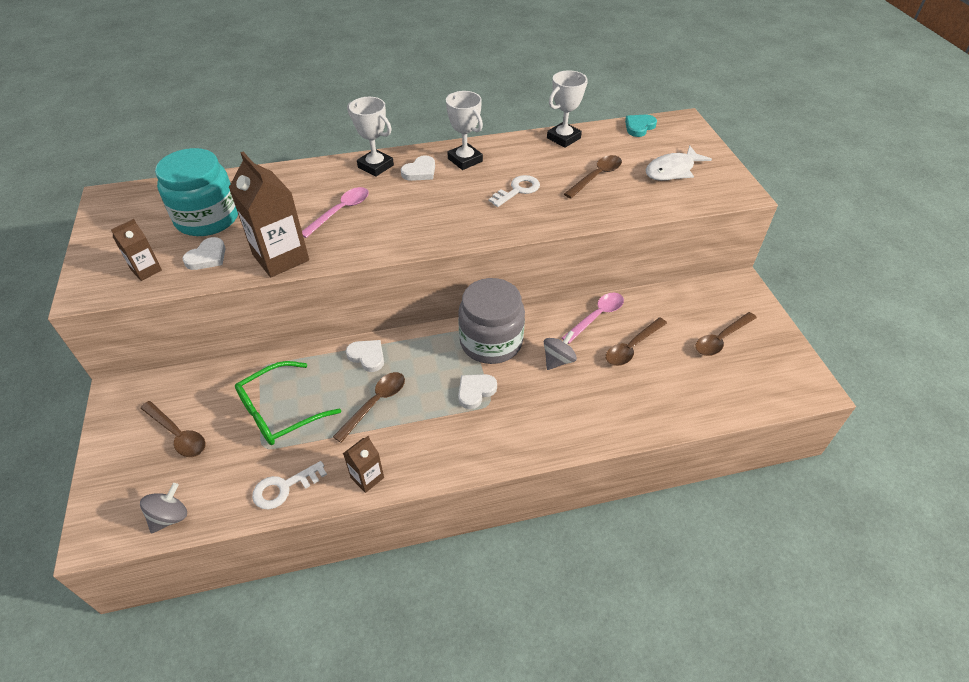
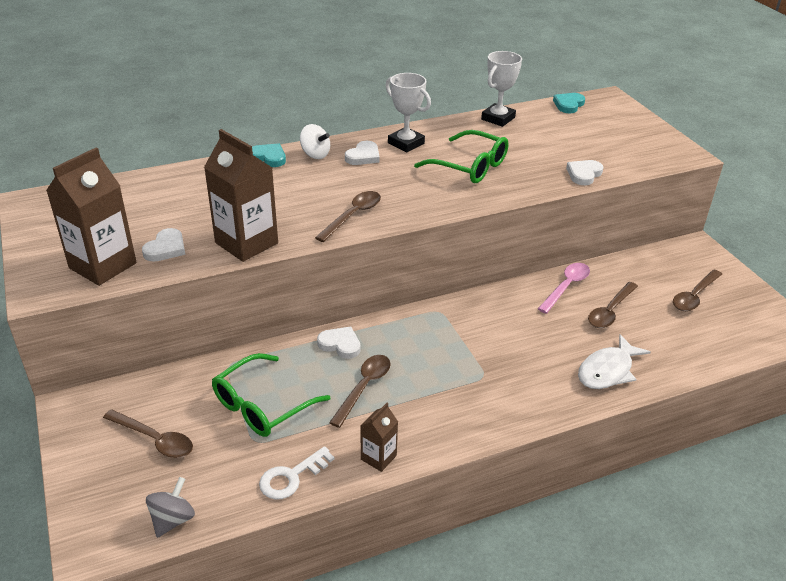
camera: 10 degrees left, 10 degrees down
(146, 270) = (103, 265): brown carton -> brown carton, size x1.93
(207, 218) = (151, 213): turquoise jar -> none
(332, 166) = (268, 157): none -> turquoise heart
(340, 211) = (294, 197): pink spoon -> none
(375, 166) = (315, 154): white trophy -> white spinning top
(475, 391) = (465, 366): white heart -> white heart (584, 174)
(491, 342) = (466, 319): grey jar -> none
(518, 190) = (469, 166): white key -> green glasses
(558, 360) = (540, 329): grey spinning top -> none
(596, 176) = (543, 150): brown spoon -> brown spoon (353, 216)
(672, 170) = (614, 140): white fish -> white fish (608, 370)

